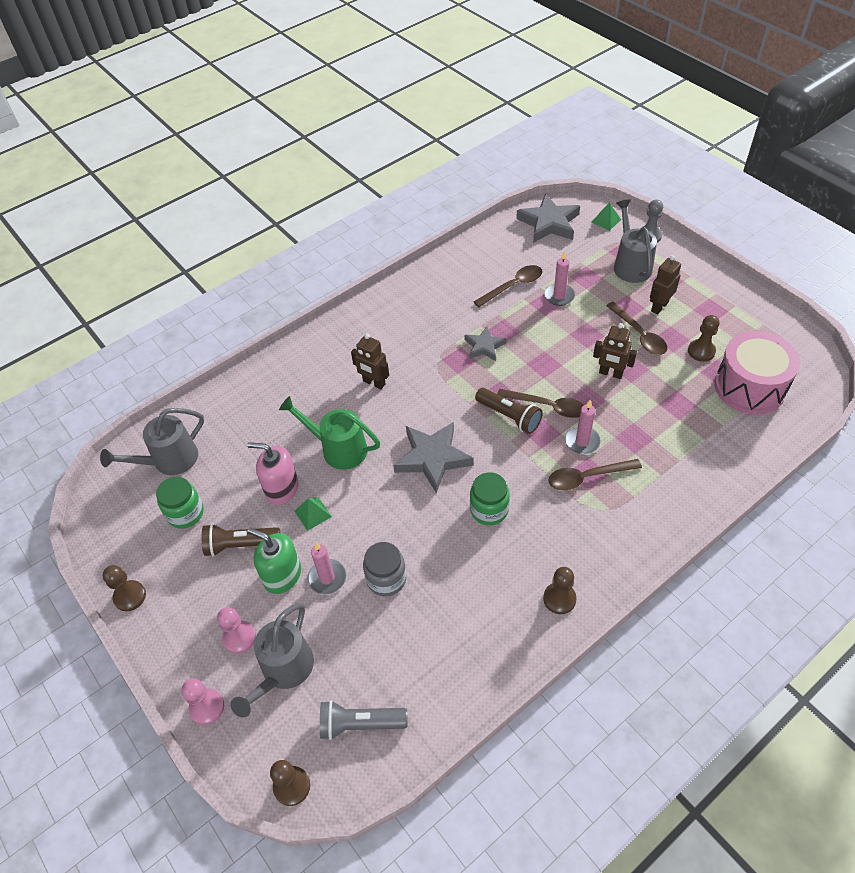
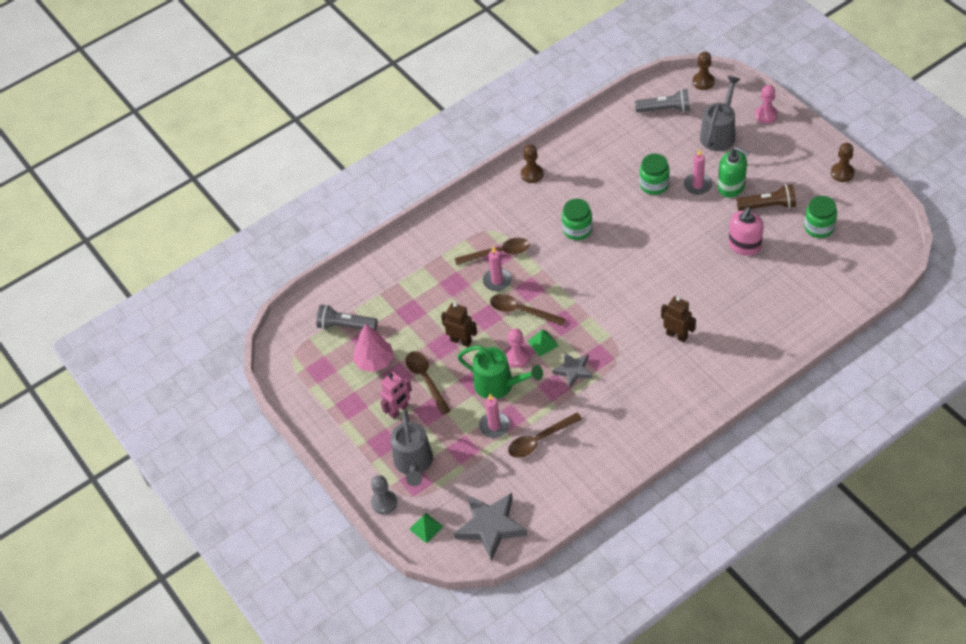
camera: 175 degrees left, 0 degrees up
(169, 461) = (847, 268): grey watering can -> none
(239, 638) = (754, 150): pink pawn -> pink pawn (517, 357)
(281, 488) = (744, 245): pink soap dispenser -> pink soap dispenser turned 105 degrees clockwise
(312, 513) = (715, 227): green pyramid -> green pyramid (543, 343)
(338, 449) = (702, 276): green watering can -> green watering can (499, 385)
(386, 579) = (654, 185): grey jar -> green jar
(433, 458) = (621, 268): grey star -> none
(509, 416) = (555, 302): brown flashlight -> none
(659, 306) = (399, 410): brown robot -> pink robot
(701, 351) = (374, 361): brown pawn -> pink tree
(749, 387) = (345, 326): pink drum -> grey flashlight

